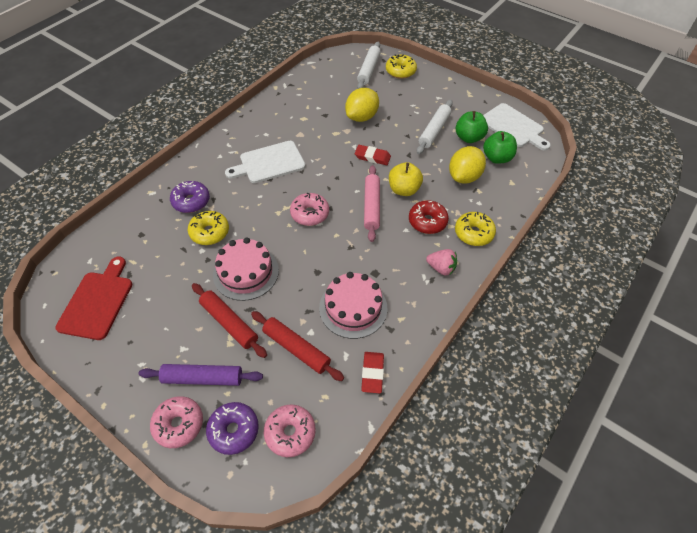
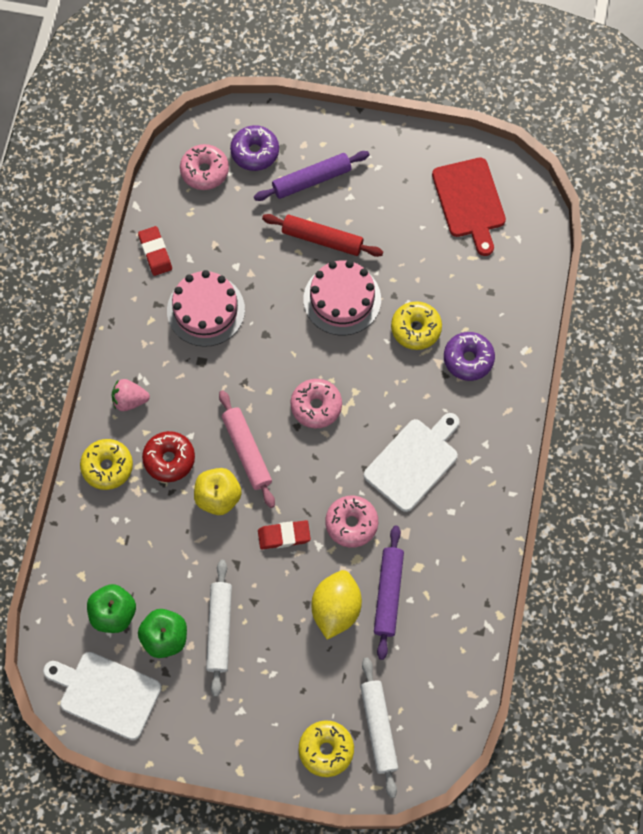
camera: 155 degrees right, 15 degrees up
(179, 424) = (305, 136): pink donut -> pink donut (351, 524)
(296, 348) = (240, 244): red rolling pin -> none
(328, 113) = (388, 594): none -> purple rolling pin
(464, 177) = (147, 556): yellow lemon -> none

